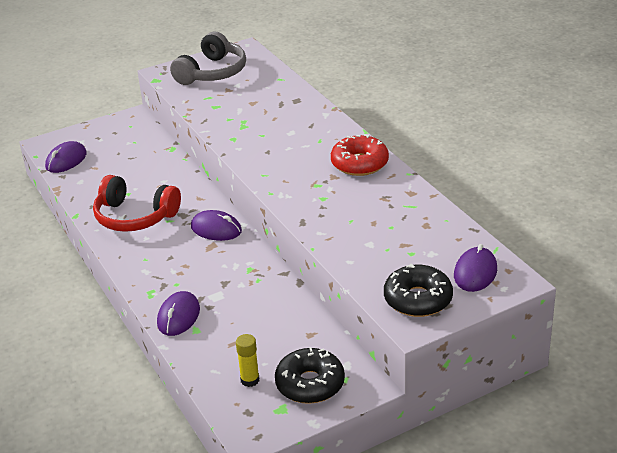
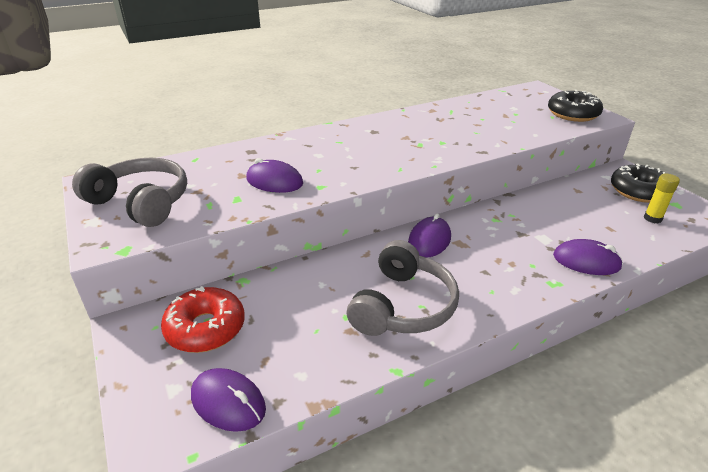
camera: 90 degrees left, 0 degrees up
(135, 216) = (402, 305): red headphones -> grey headphones
(359, 163) = (385, 126): red donut -> red donut (205, 328)
(475, 272) = (532, 97): purple mouse -> purple mouse (274, 181)

